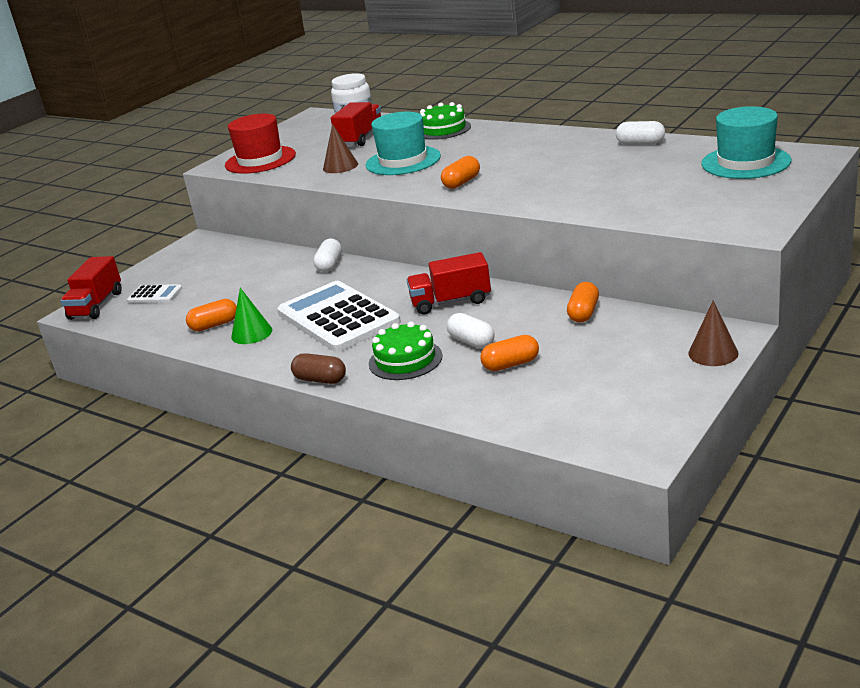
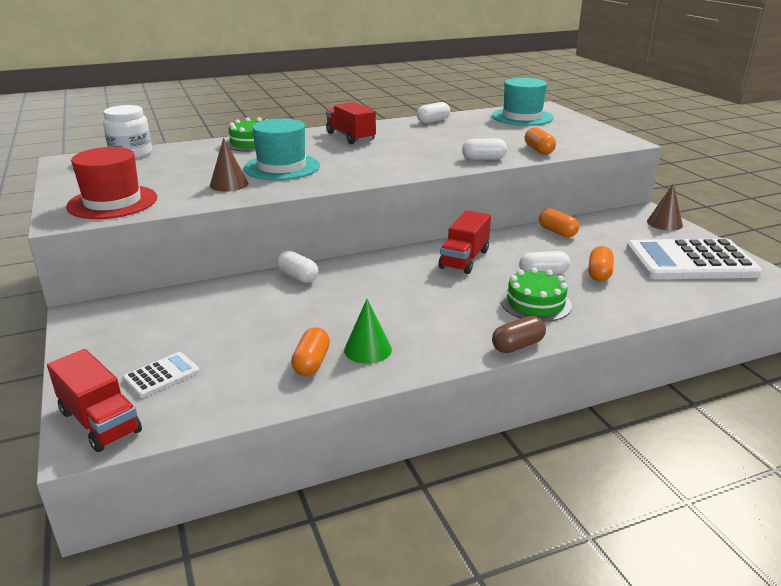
camera: 60 degrees left, 0 degrees up
(338, 318) = (411, 304): white calculator -> white calculator (690, 261)
(360, 138) = (184, 164): red truck -> red truck (350, 137)
(461, 182) = (379, 166): orange capsule -> orange capsule (539, 150)
(556, 202) = (483, 159): none -> white capsule

